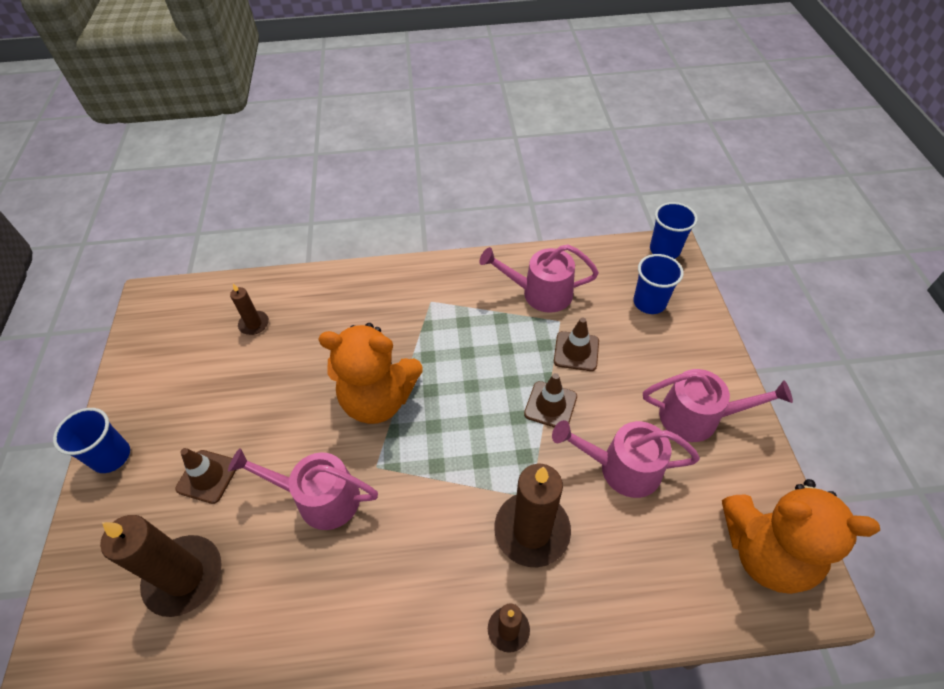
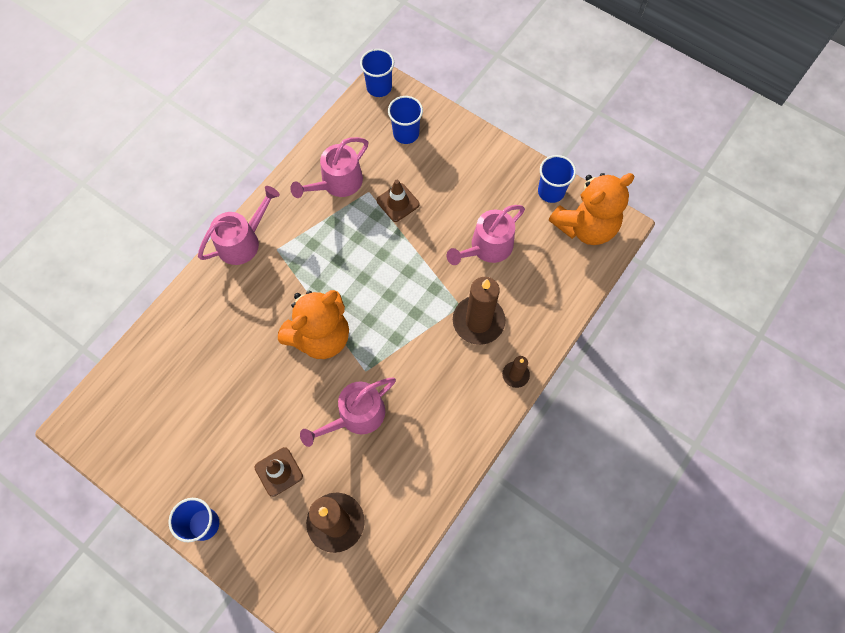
camera: 50 degrees left, 15 degrees up
(254, 324) = (179, 370): brown candle -> none
(550, 405) = (418, 248): brown traffic cone -> none
(697, 417) = (496, 184): pink watering can -> pink watering can (243, 241)
(756, 477) = (551, 191): none -> blue cup

